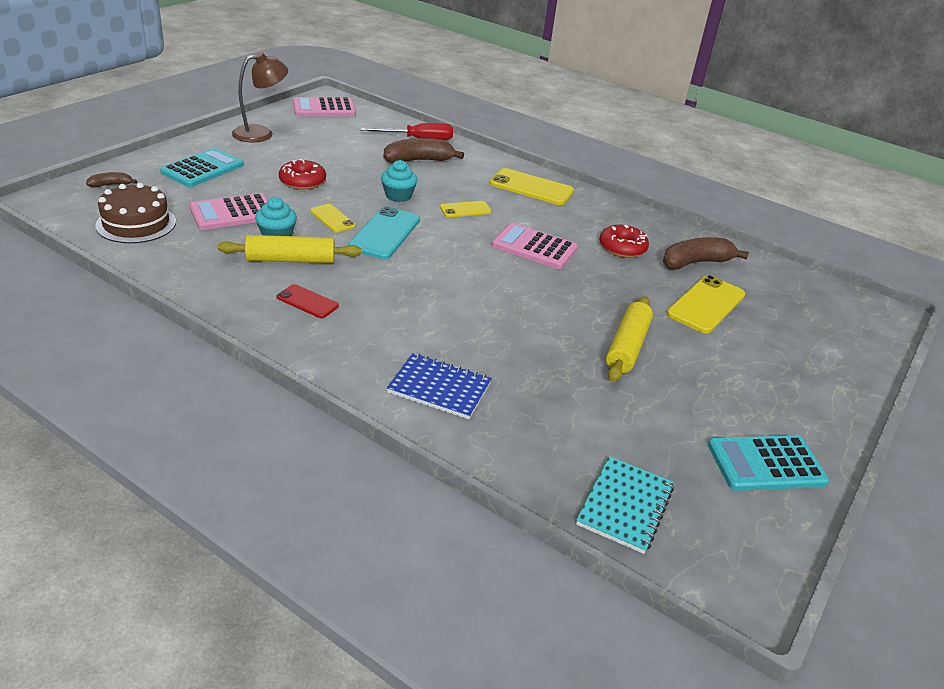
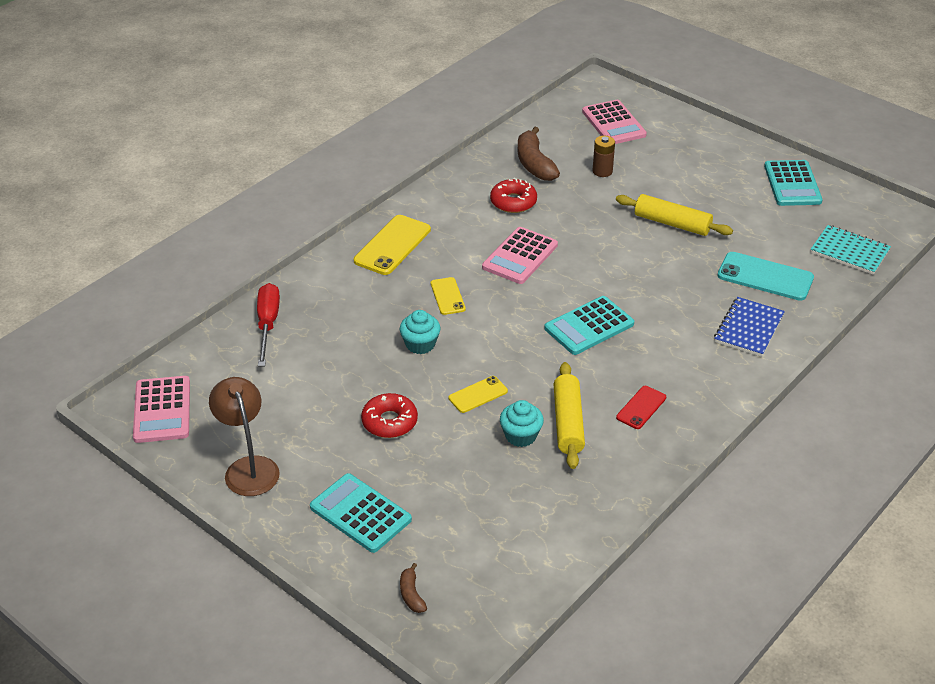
camera: 80 degrees left, 5 degrees up
(136, 223) = (507, 554): brown cake -> none
(233, 213) = (473, 475): pink calculator -> pink calculator (613, 123)
(385, 233) = (505, 355): turquoise phone -> turquoise phone (765, 277)
(418, 160) = (328, 326): brown banana -> none
(431, 279) = (589, 326): none -> turquoise calculator
(706, 304) = (602, 171): yellow phone -> brown battery

